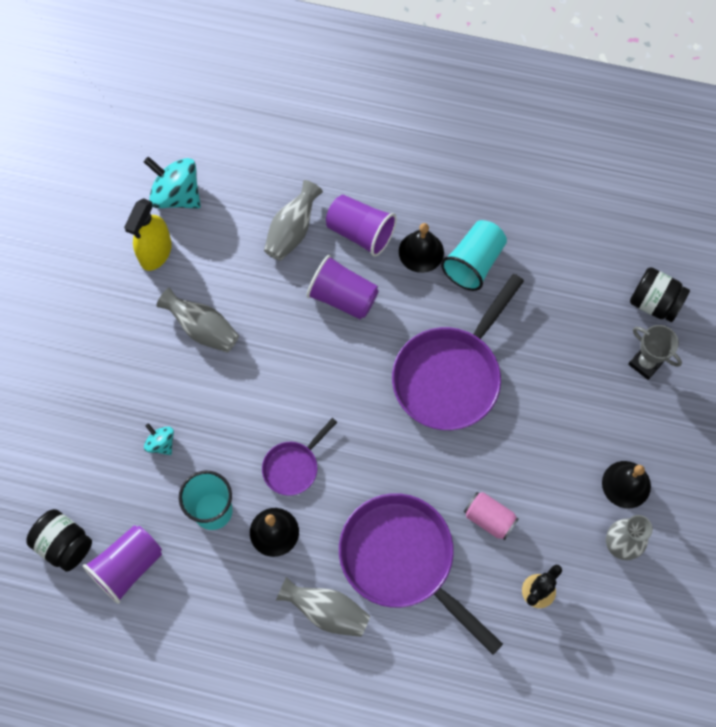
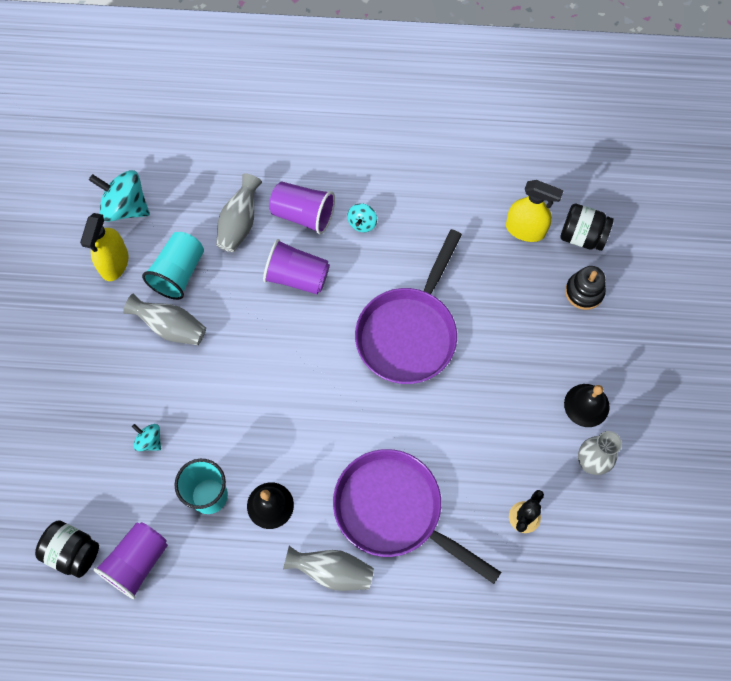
camera: 10 degrees left, 0 degrees up
(293, 467) = (278, 441): purple pan -> none
(421, 251) = (362, 223): black bell -> turquoise spinning top
(473, 263) = (412, 226): turquoise cup -> turquoise cup (178, 273)
(489, 518) = (467, 458): pink can -> none
(594, 286) = (525, 229): none -> yellow spray bottle
(645, 363) = (584, 292): grey trophy -> black stacking toy

